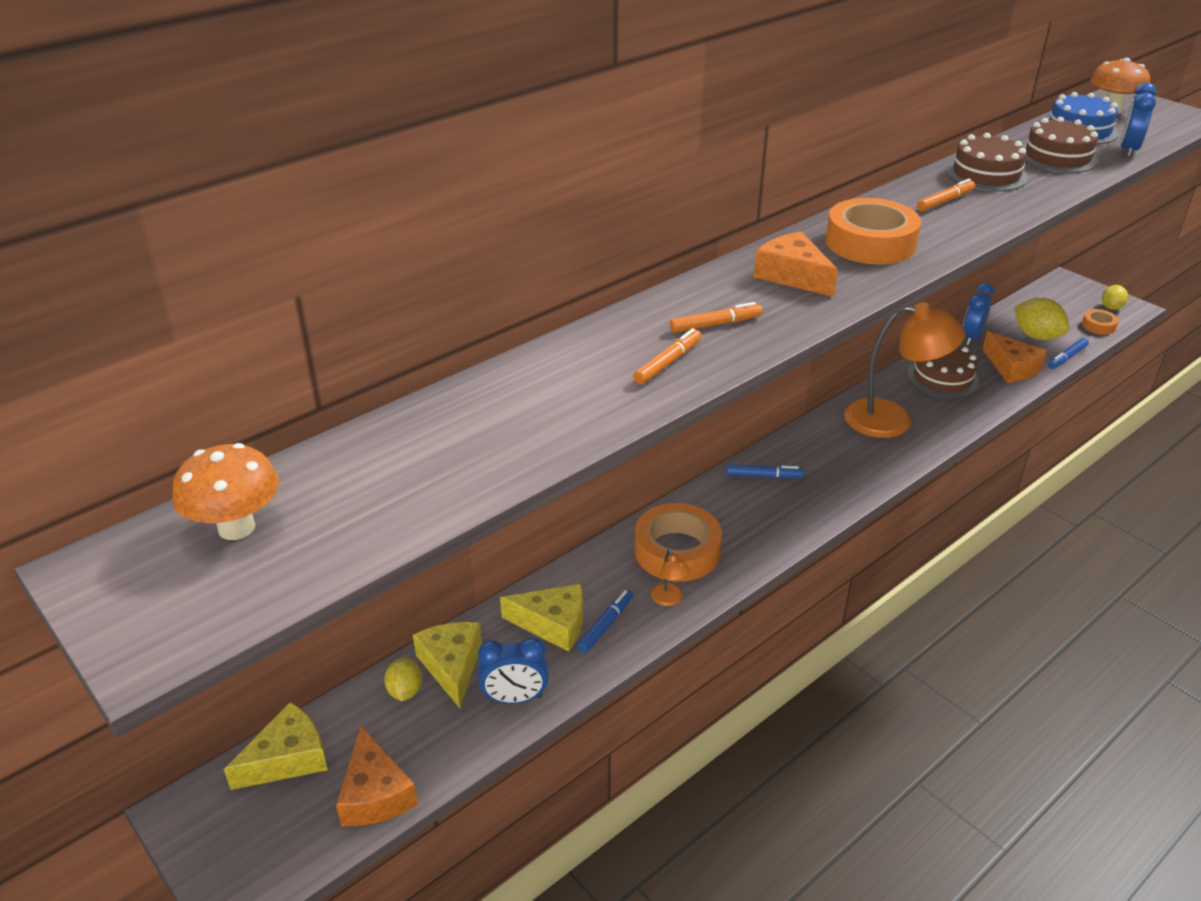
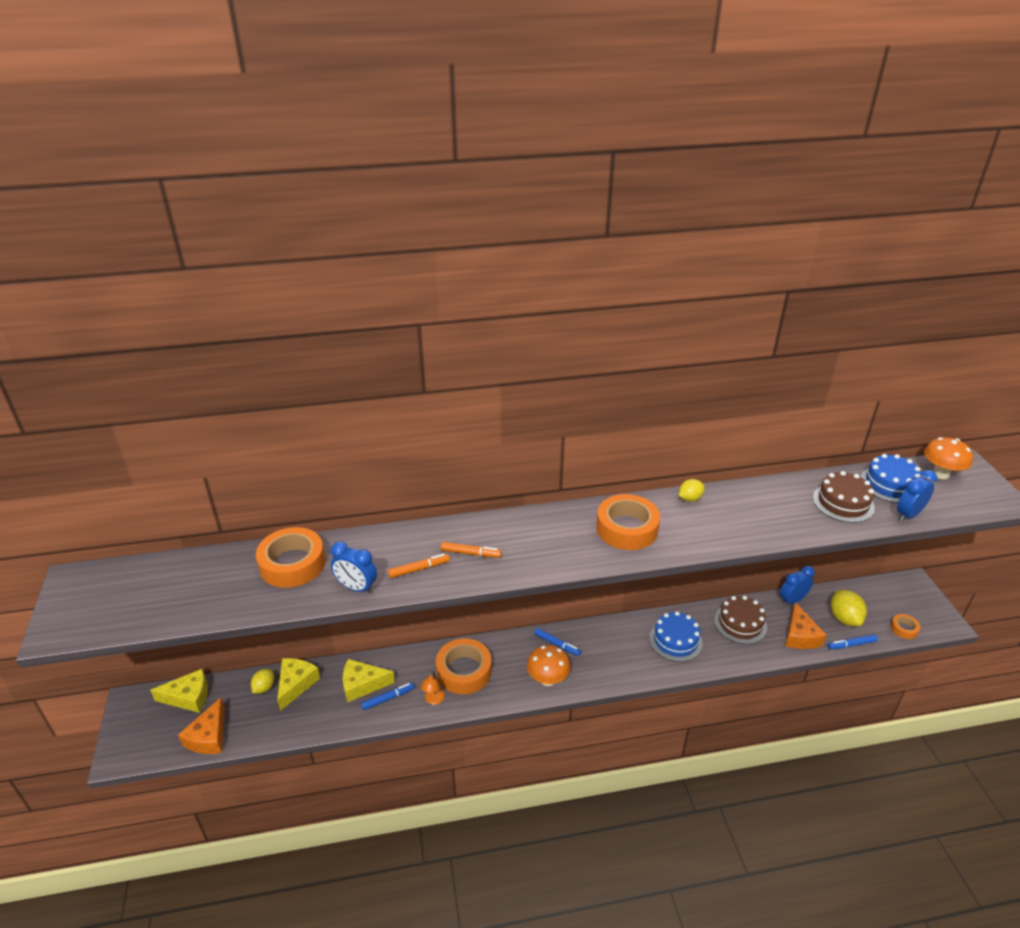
camera: 30 degrees right, 0 degrees up
(236, 527) = (141, 583): orange mushroom -> orange mushroom (548, 679)
(473, 418) = (292, 564): none -> orange tape
(515, 699) = (309, 719): blue clock -> blue clock (356, 588)
(553, 624) = (362, 684): yellow cheese -> yellow cheese turned 135 degrees clockwise
(793, 276) = (552, 535): orange cheese -> none
(892, 420) = (675, 640): orange lamp -> blue cake
(945, 201) = (714, 513): orange marker -> none
(986, 174) = (770, 500): brown cake -> none
(1111, 307) = (930, 618): yellow lemon -> yellow lemon (690, 498)

